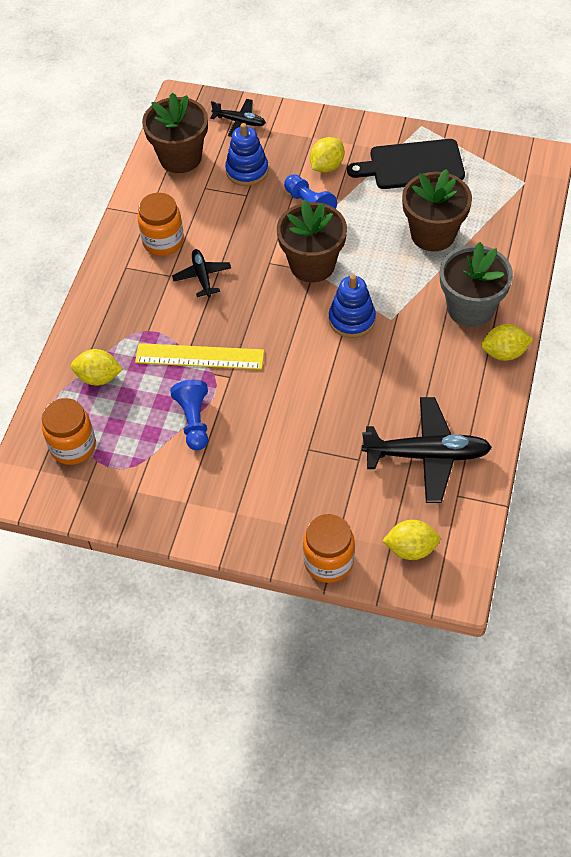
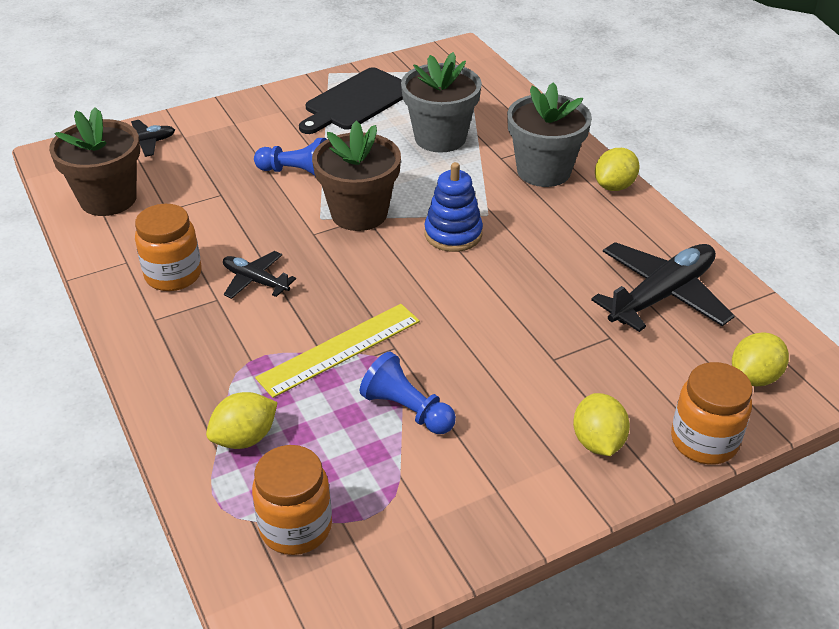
camera: 45 degrees left, 15 degrees down
(247, 170) = (197, 176): blue stacking toy -> none
(327, 166) = (276, 137): yellow lemon -> yellow lemon (598, 442)
(433, 234) = (440, 138): brown flower pot -> grey flower pot

